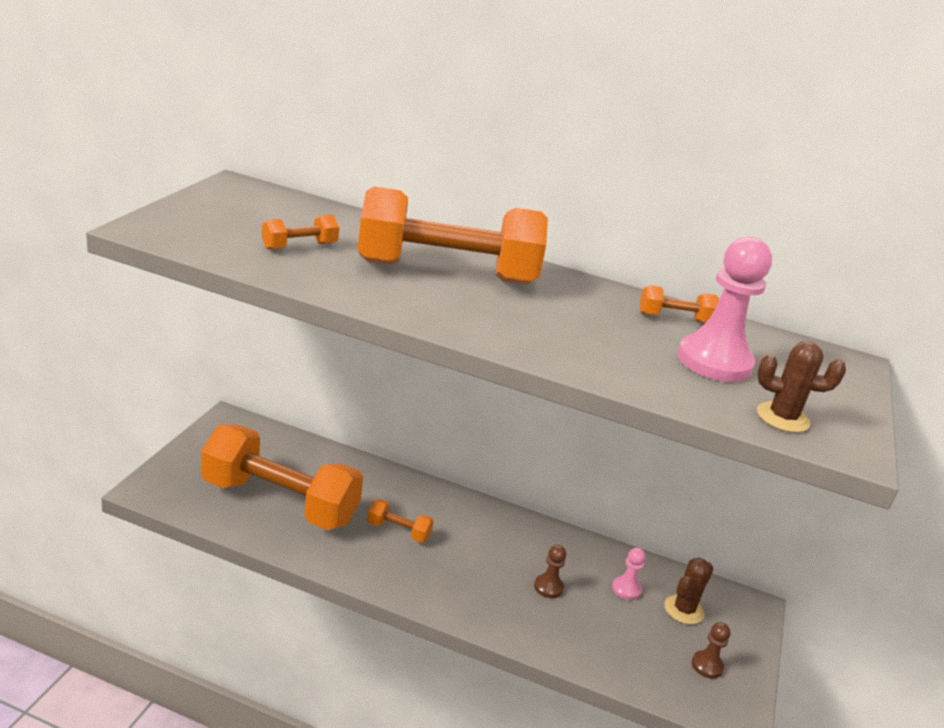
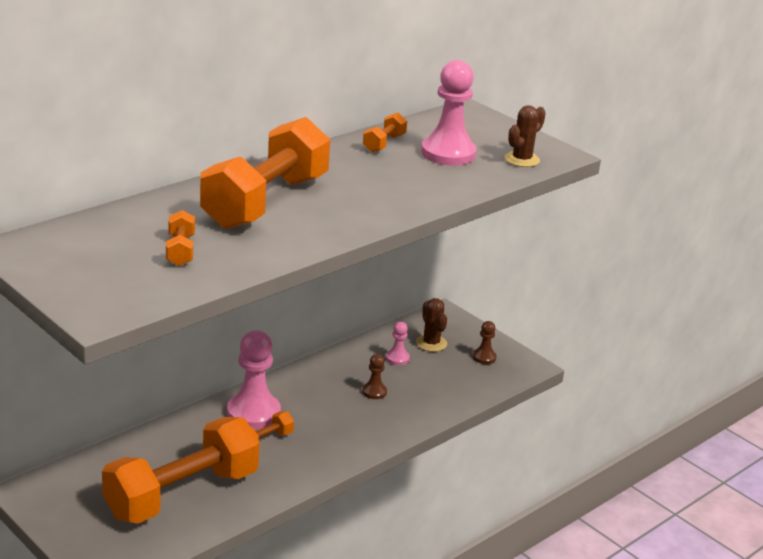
camera: 60 degrees left, 0 degrees up
(436, 511) = (253, 413): none -> pink pawn

